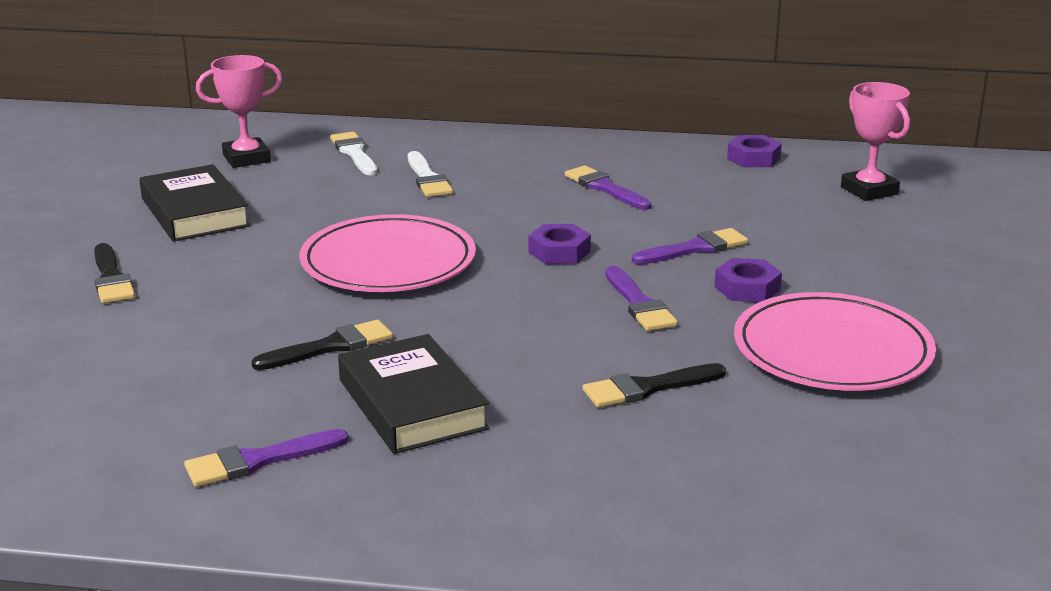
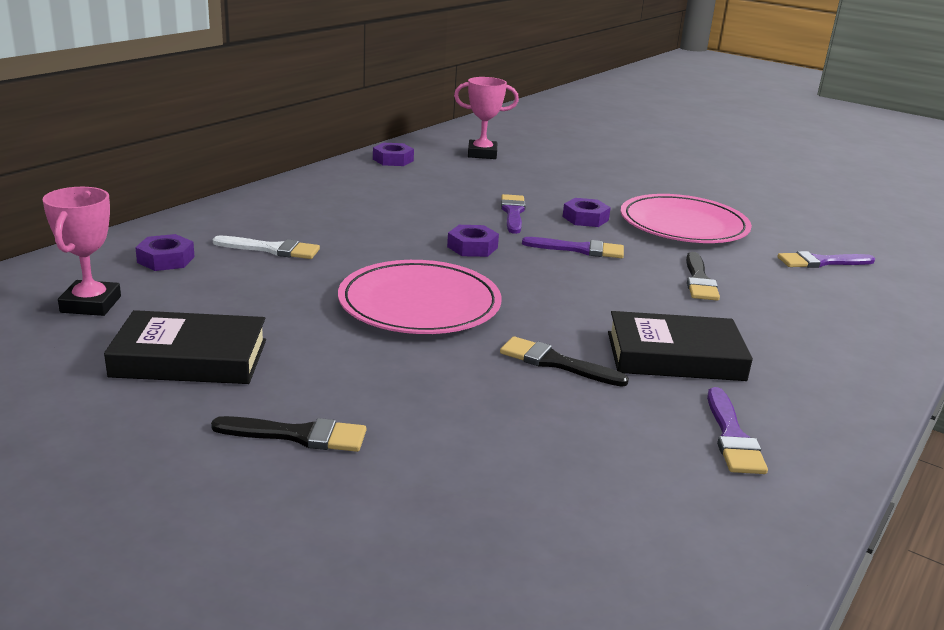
camera: 65 degrees left, 0 degrees up
(330, 347) = (555, 363): black brush -> black brush turned 60 degrees counterclockwise
(354, 153) = (166, 259): white brush -> purple nut
(605, 188) = (381, 206): purple brush -> purple brush (821, 262)

